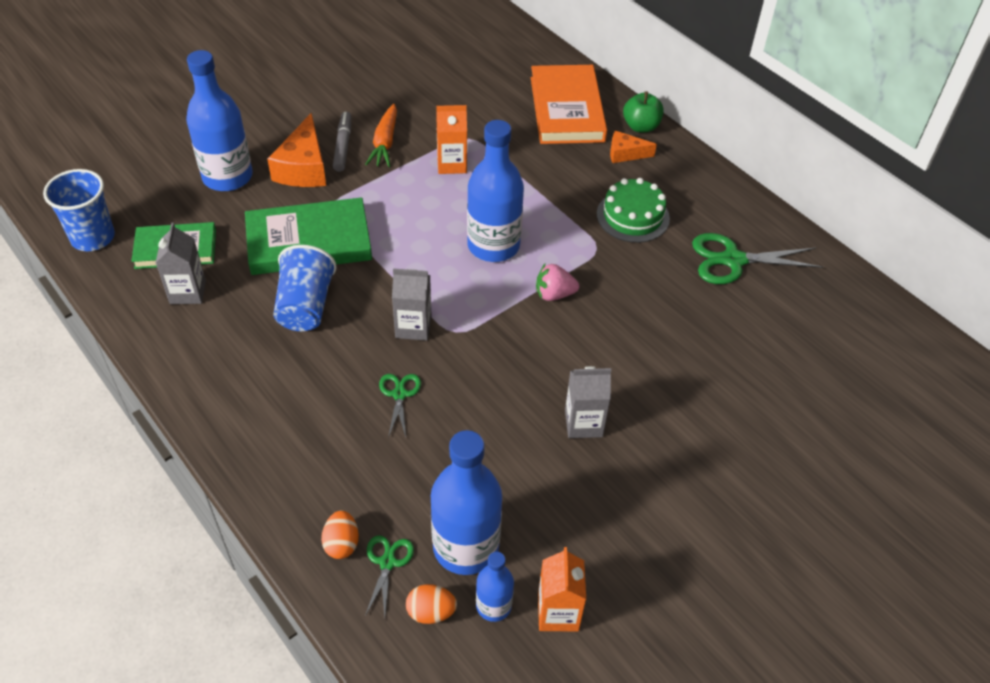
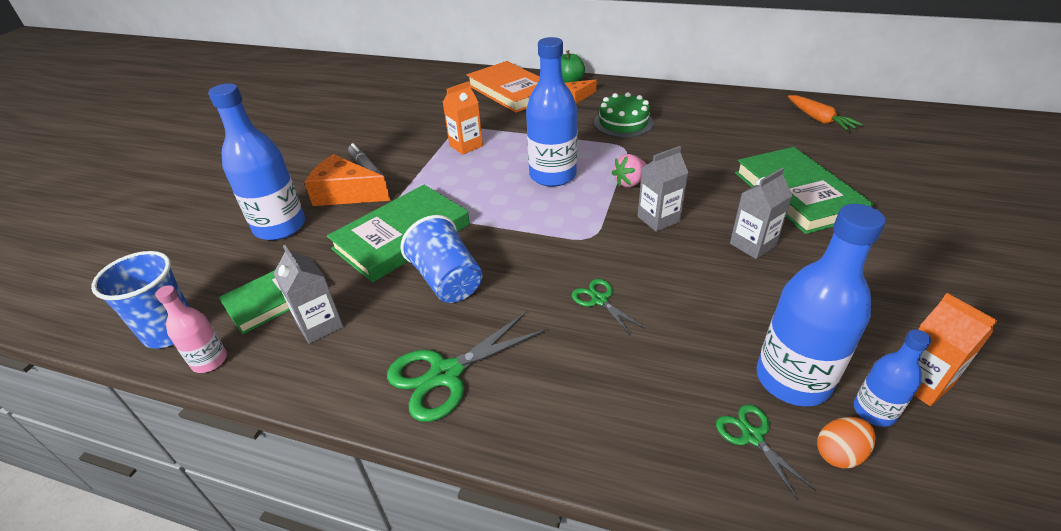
camera: 30 degrees left, 10 degrees down
(101, 279) = (209, 361): none -> pink bottle
(303, 167) = (346, 194): orange cheese -> orange cheese turned 135 degrees clockwise
(341, 543) = (695, 448): orange egg -> none
(385, 142) = (399, 154): orange carrot -> orange carrot (819, 119)
(413, 327) = (554, 250): grey carton -> grey carton (658, 219)
(696, 399) = (797, 194): none -> green book
(732, 260) = (711, 118): green scissors -> green scissors (445, 374)

